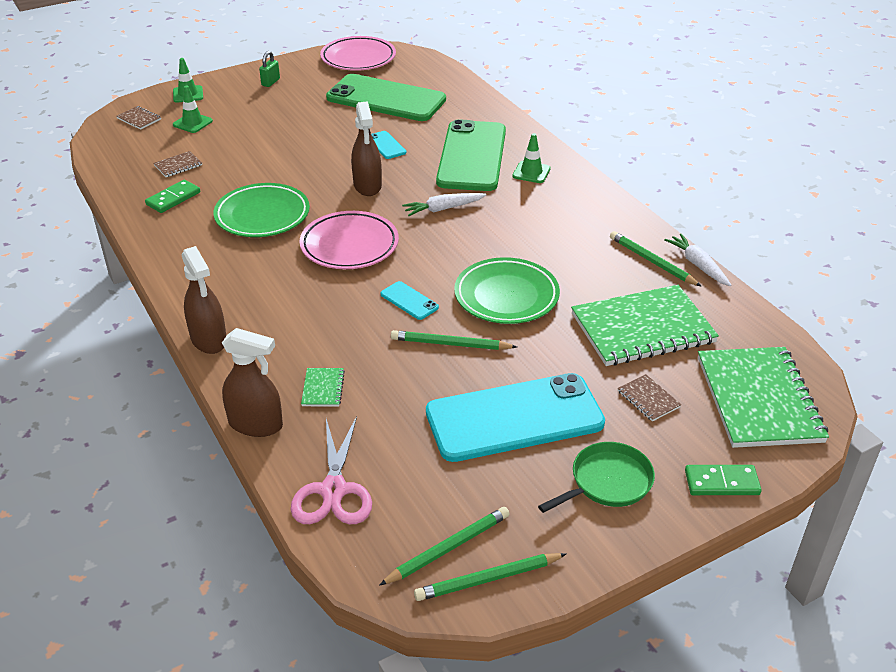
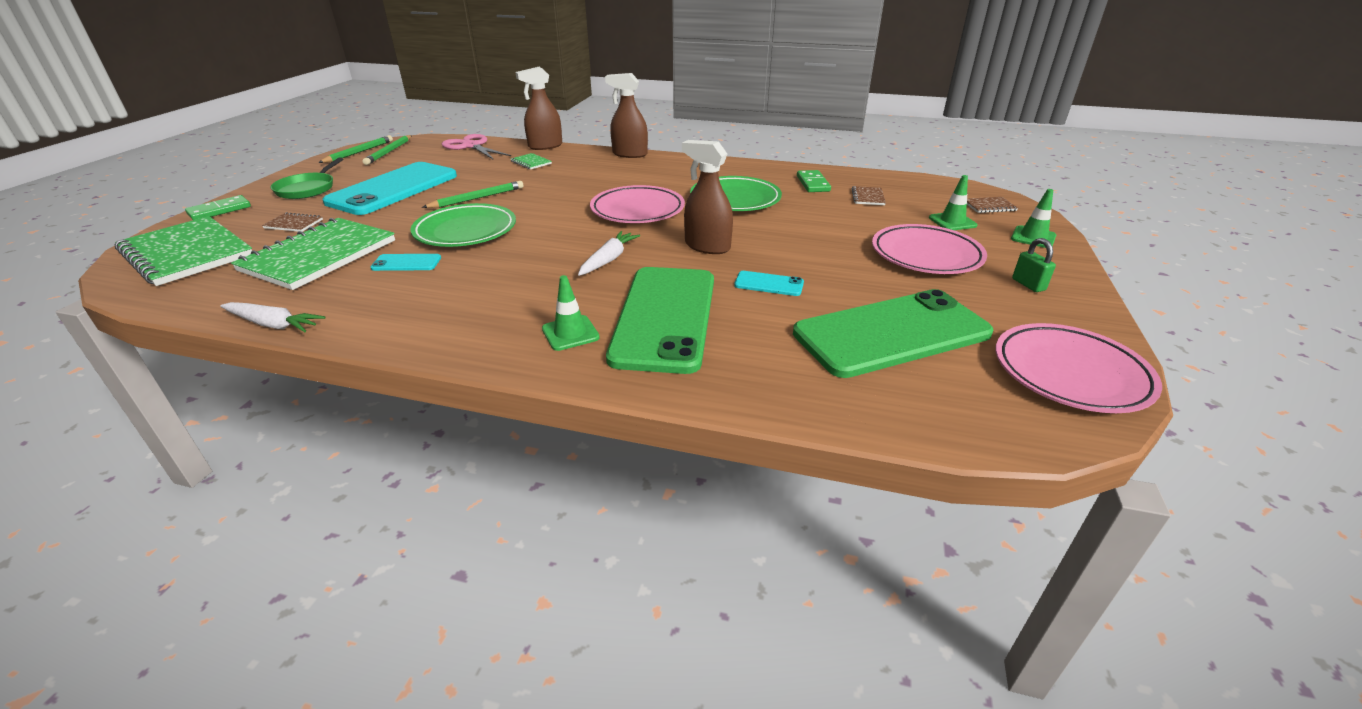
camera: 135 degrees right, 5 degrees down
(269, 116) = (926, 255): none -> pink plate
(409, 301) = (539, 204): turquoise phone -> turquoise phone (406, 263)
(472, 156) = (665, 317): green phone -> green phone turned 45 degrees clockwise
(652, 261) = (335, 306): green pencil -> none

